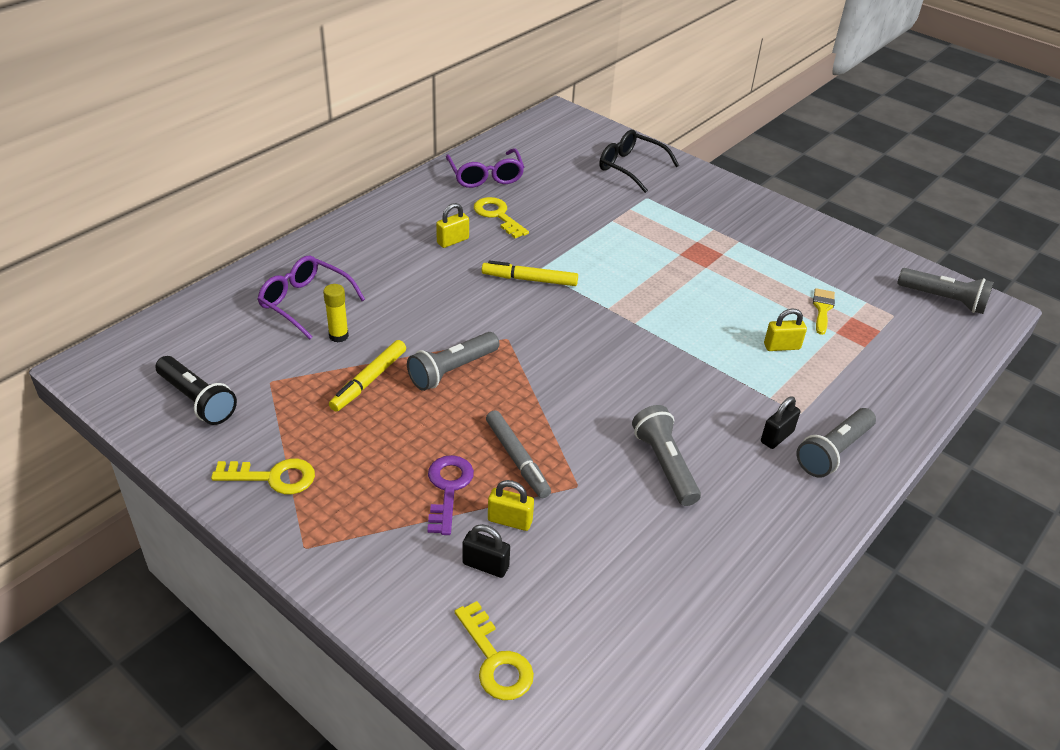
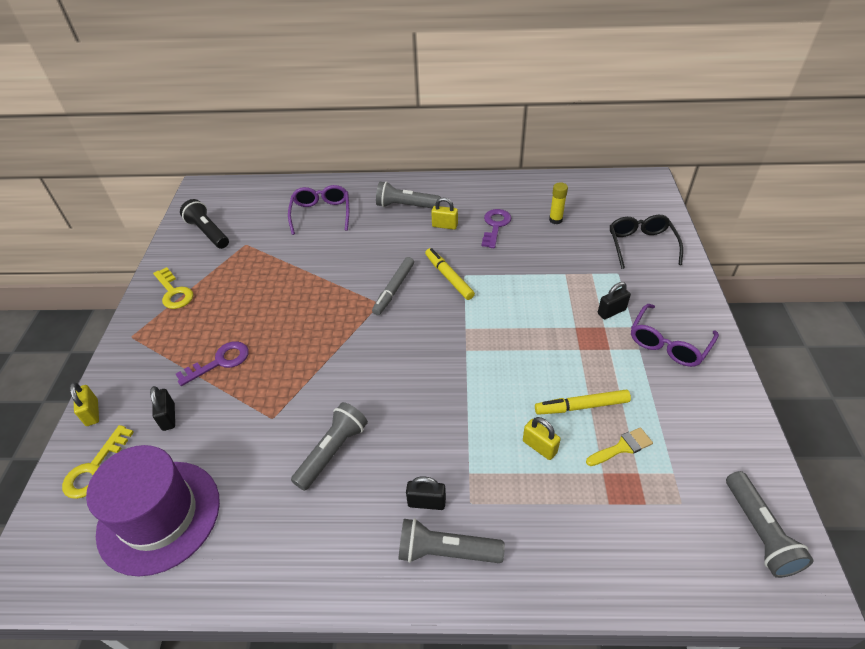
camera: 55 degrees right, 5 degrees up
(197, 400) = (208, 232): black flashlight -> black flashlight turned 135 degrees clockwise
(338, 336) = (307, 242): yellow glue stick -> yellow glue stick (555, 220)
(369, 381) = (281, 275): yellow marker -> yellow marker (581, 406)
(452, 370) = (324, 300): grey flashlight -> grey flashlight (405, 206)
(486, 176) = (528, 197): purple glasses -> purple glasses (668, 344)
(497, 215) = (495, 226): yellow key -> purple key
(510, 521) = (214, 405): yellow padlock -> yellow padlock (92, 413)
(517, 459) = (272, 375): grey marker -> grey marker (394, 289)
(620, 627) = (159, 516): none -> purple hat
(685, 227) = (611, 311): none -> black padlock

